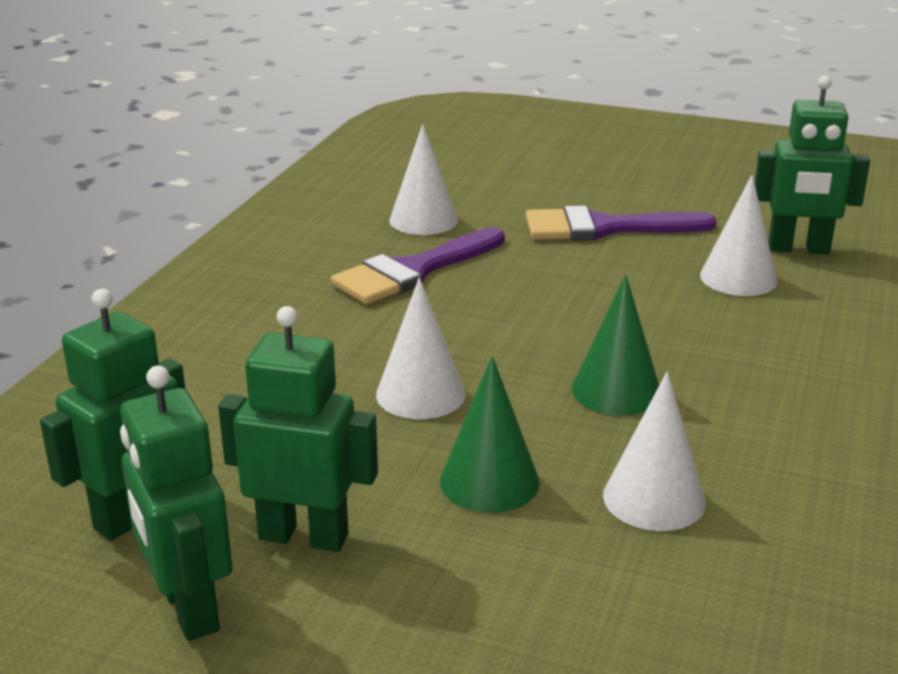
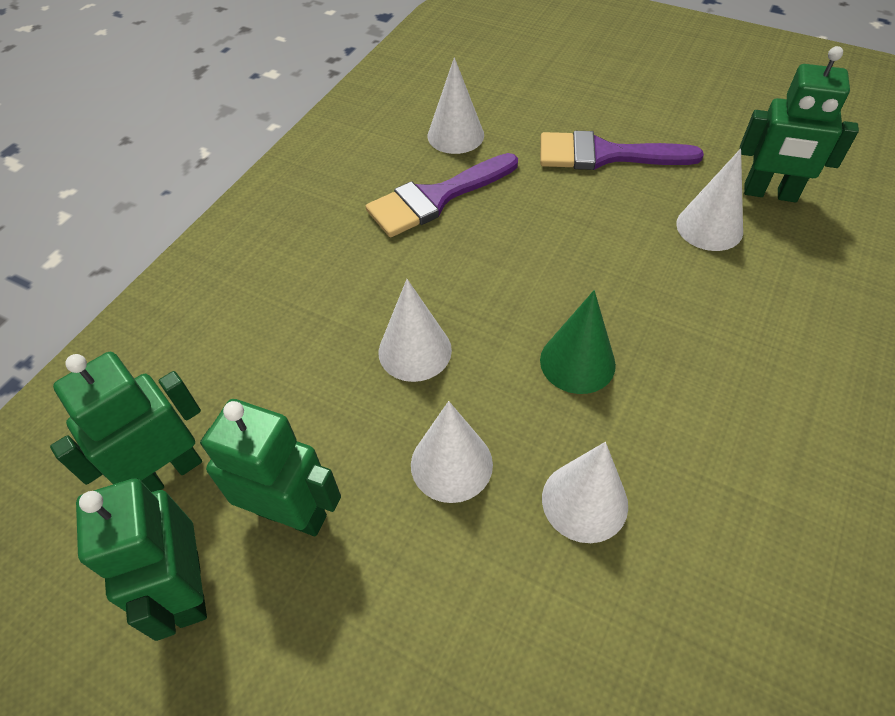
camera: 10 degrees right, 25 degrees up
(489, 481) = (451, 464): green cone -> white cone

